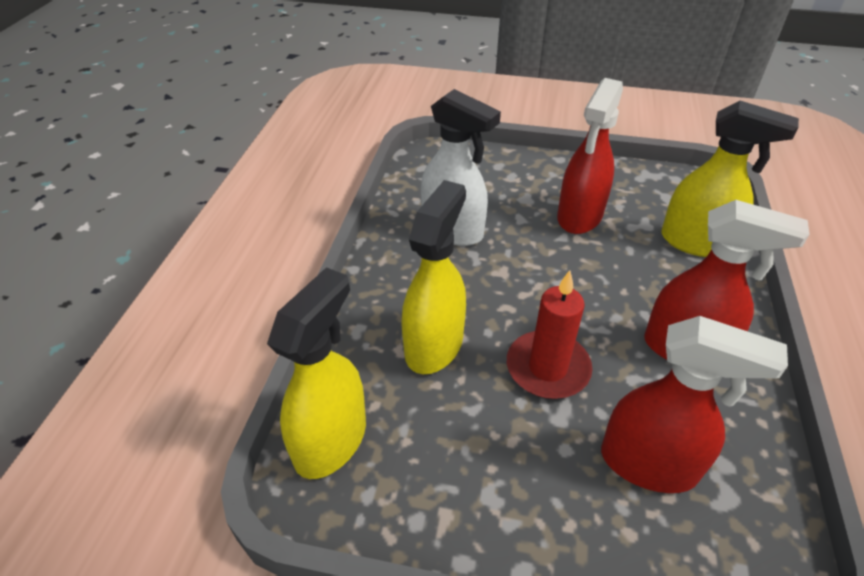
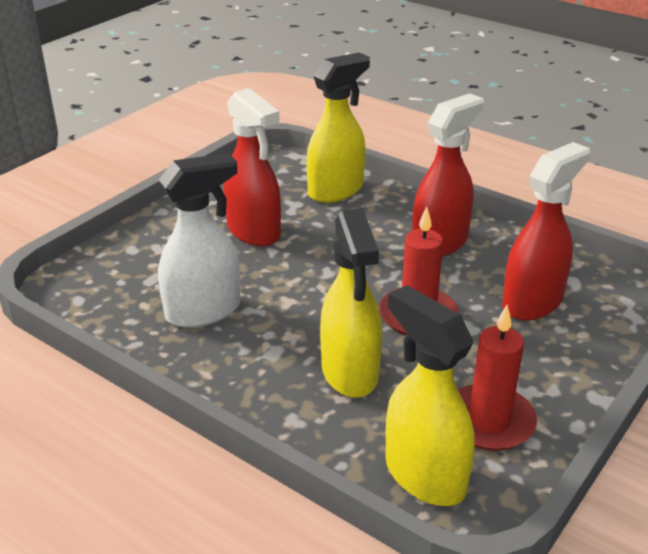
camera: 65 degrees left, 10 degrees down
(426, 473) = (489, 421): none -> red candle
(434, 345) = (350, 372): yellow spray bottle -> yellow spray bottle turned 150 degrees counterclockwise

